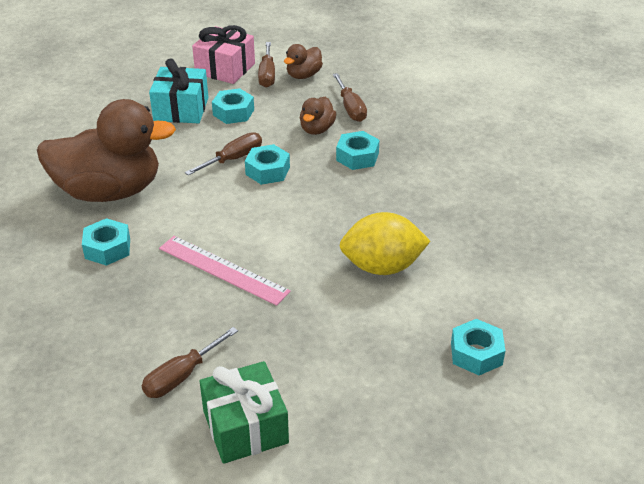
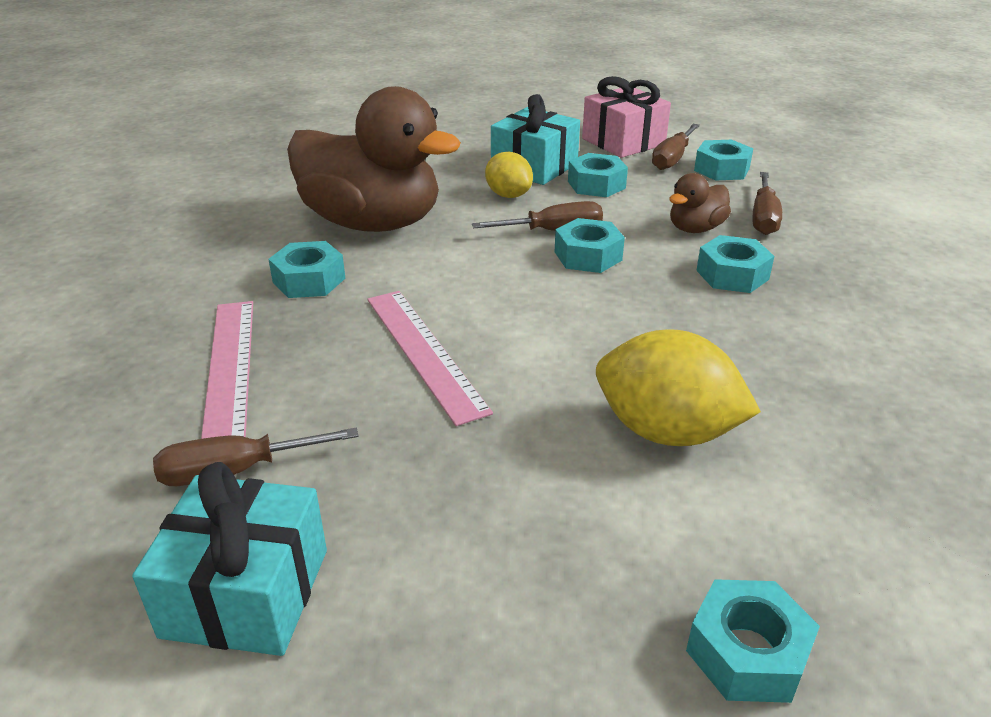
camera: 30 degrees right, 5 degrees down
(116, 323) = (229, 368): none -> pink ruler
(182, 139) = (508, 195): none -> yellow lemon
(245, 427) = (246, 592): green gift -> turquoise gift
(303, 75) = (721, 169): brown duck -> turquoise nut

